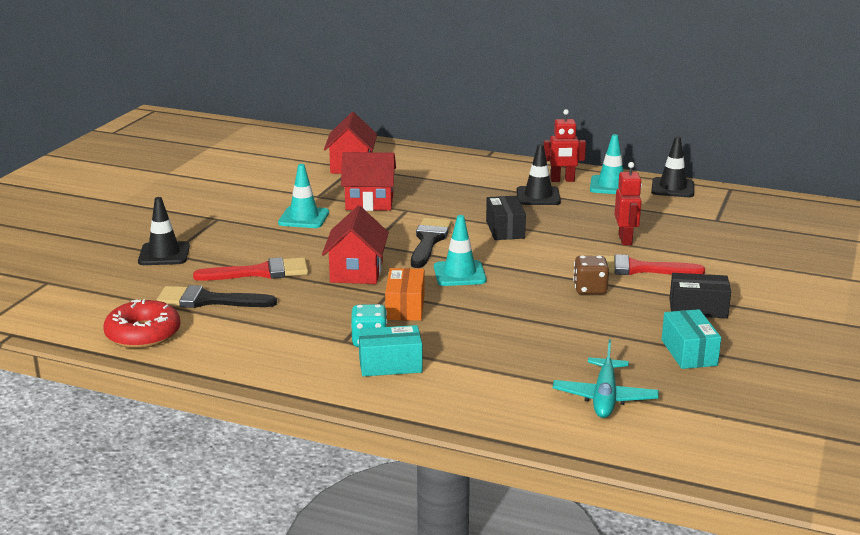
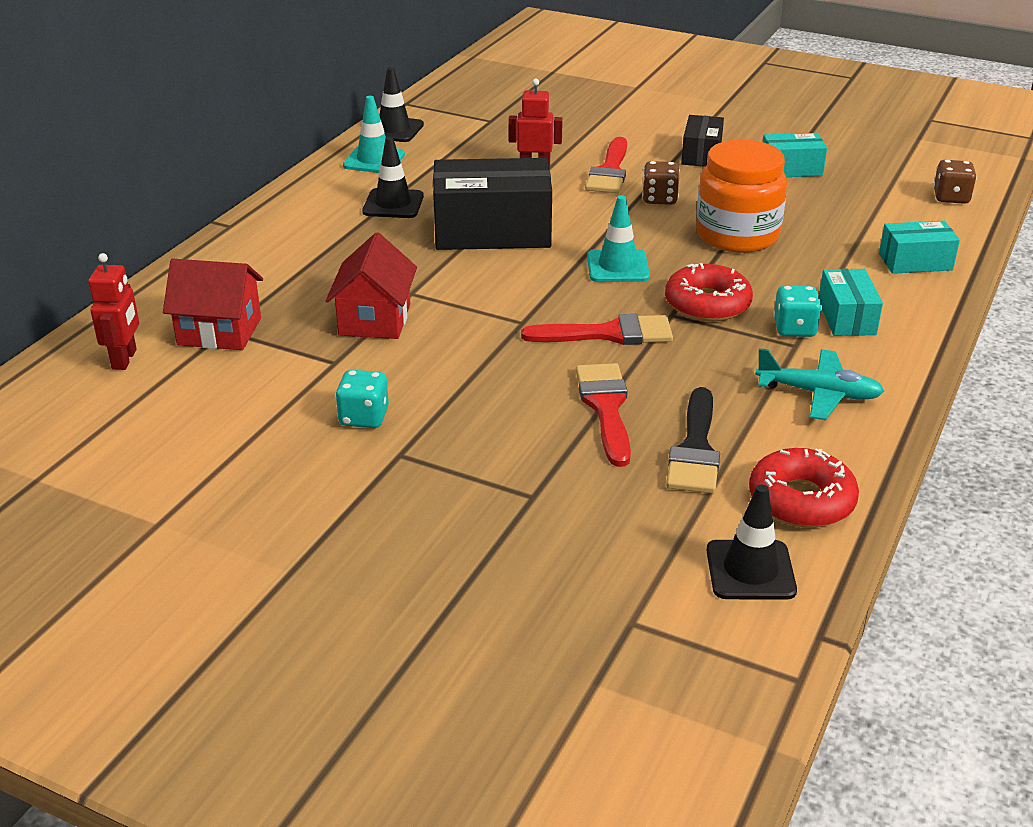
camera: 85 degrees left, 10 degrees up
(164, 254) = (533, 500): black traffic cone -> black traffic cone (750, 570)
(256, 207) = (364, 417): none -> turquoise dice
(303, 218) = (418, 374): turquoise traffic cone -> none
(356, 272) = (609, 334): red house -> red brush
(405, 307) = (707, 304): orange box -> red donut
(429, 241) = (518, 281): black brush -> none
(502, 406) = (915, 262): none -> turquoise box
(505, 229) = (492, 231): black box -> black box, size x1.87
(530, 322) = (737, 235): none -> orange jar
(562, 180) = (344, 185): red robot -> red robot (125, 359)
(604, 397) = (884, 214): turquoise plane -> turquoise plane (819, 394)
(663, 442) = (951, 197): none -> brown dice

